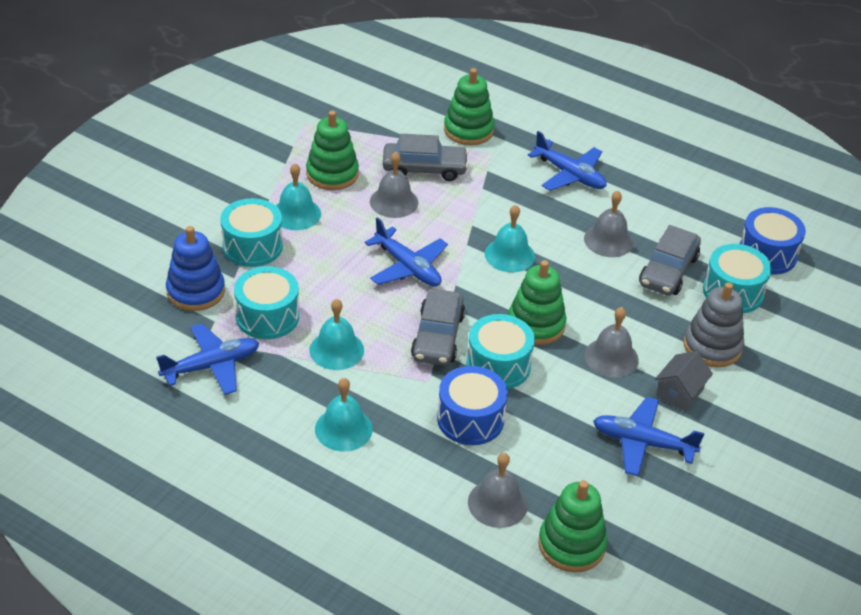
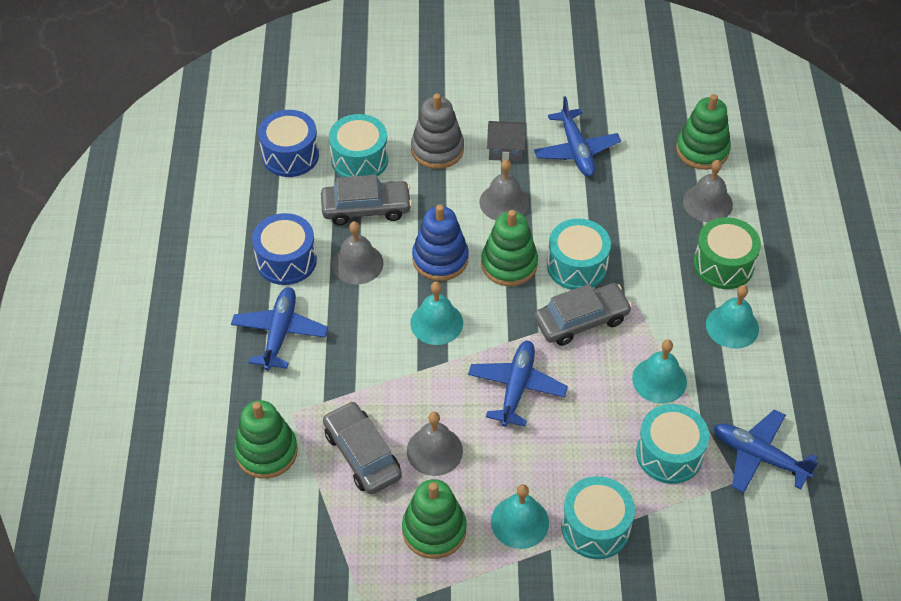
camera: 120 degrees left, 10 degrees up
(196, 291) = (691, 532): blue stacking toy -> blue stacking toy (440, 259)
(414, 466) = (723, 264): none -> green drum
(470, 419) = (647, 255): blue drum -> blue drum (286, 260)

